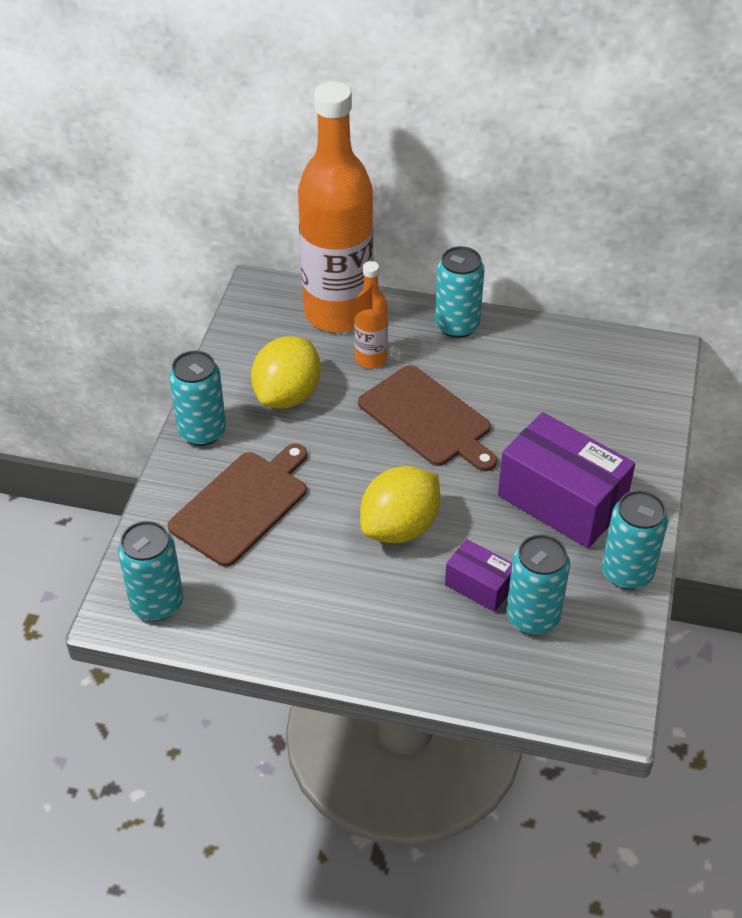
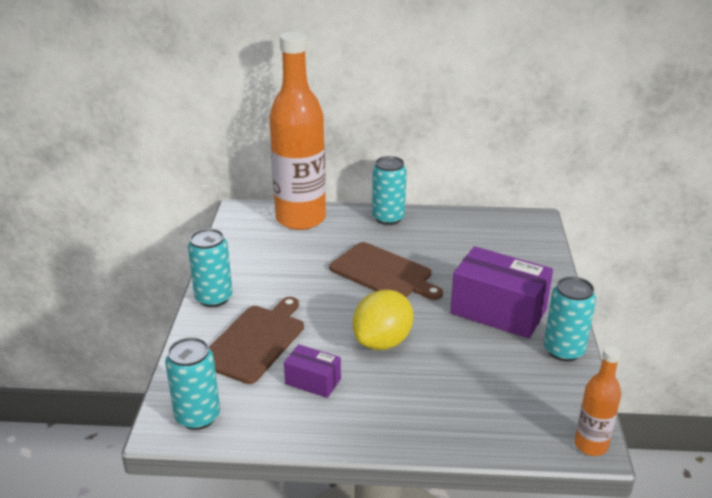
camera: 10 degrees left, 15 degrees down
(287, 395) = (275, 269): yellow lemon -> none
(371, 359) = (331, 242): orange bottle -> orange bottle (591, 445)
(479, 586) = (455, 372): purple box -> purple box (313, 381)
(533, 617) = (504, 388): turquoise can -> none

